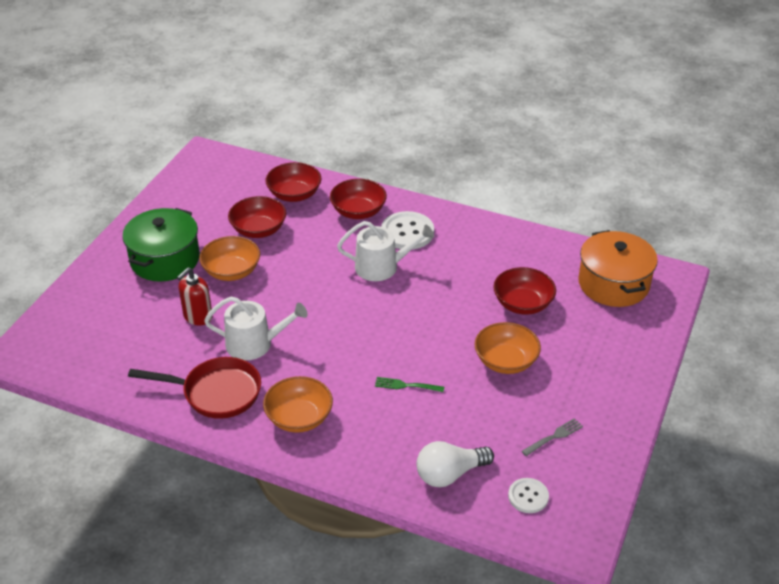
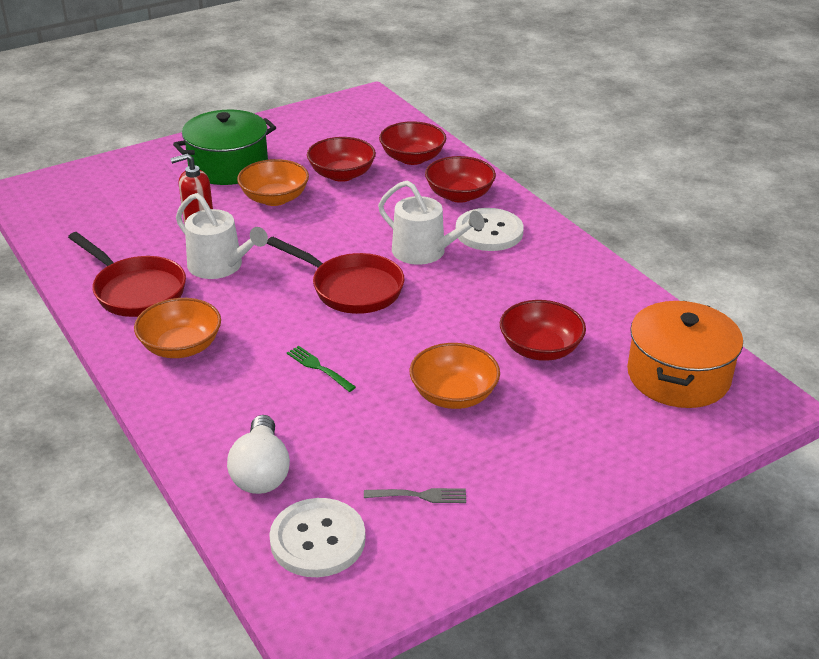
camera: 35 degrees right, 5 degrees down
(364, 317) = (351, 288): none -> red pan
(449, 474) = (261, 472): white light bulb -> white light bulb turned 105 degrees counterclockwise
(528, 496) = (317, 540): white button -> white button, size x1.68

